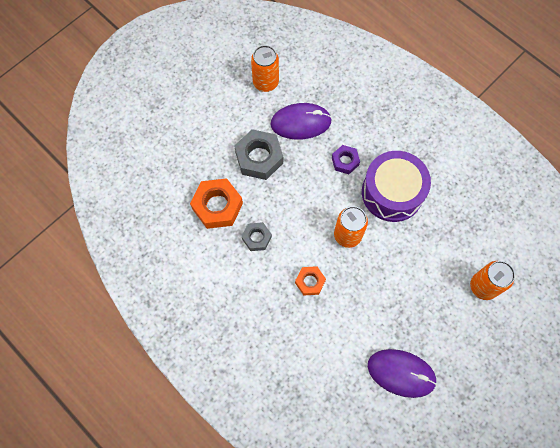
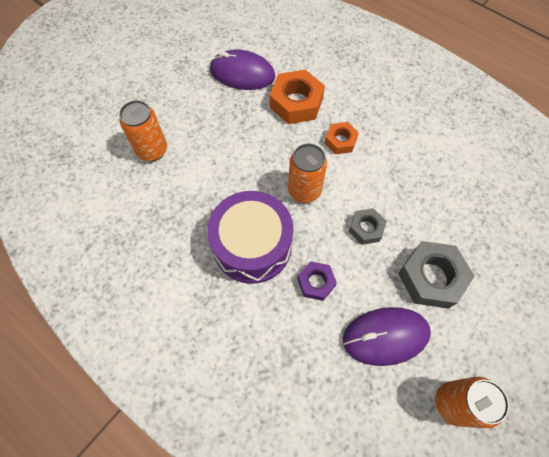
camera: 175 degrees right, 5 degrees down
(217, 206) = (465, 211): orange nut -> orange nut (296, 103)
(256, 238) = (408, 180): grey nut -> grey nut (366, 228)

